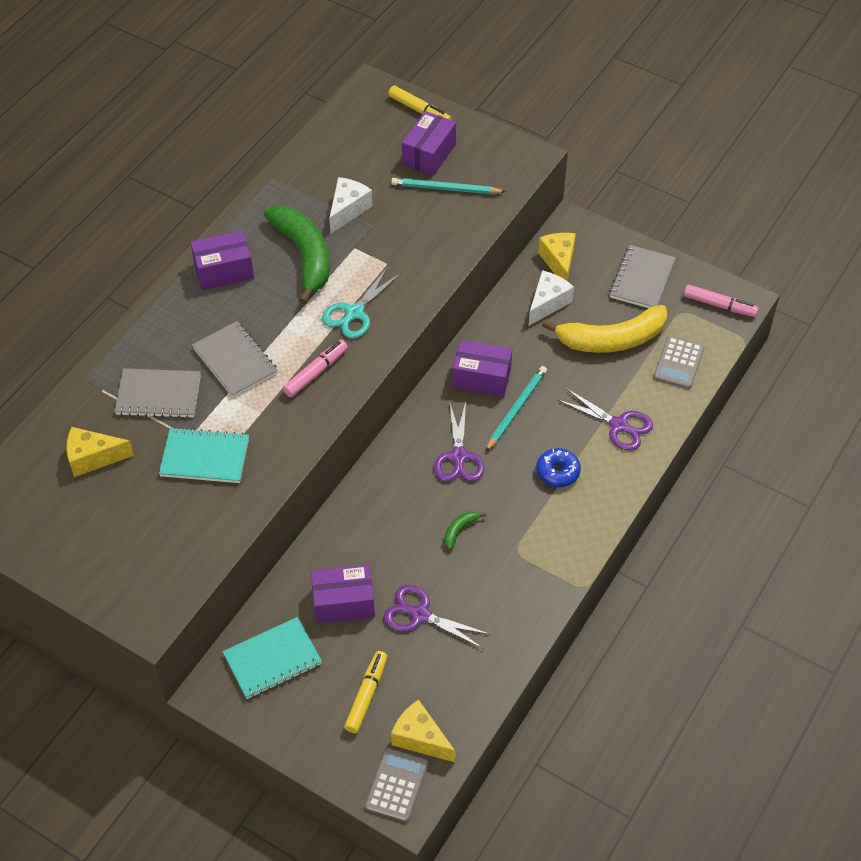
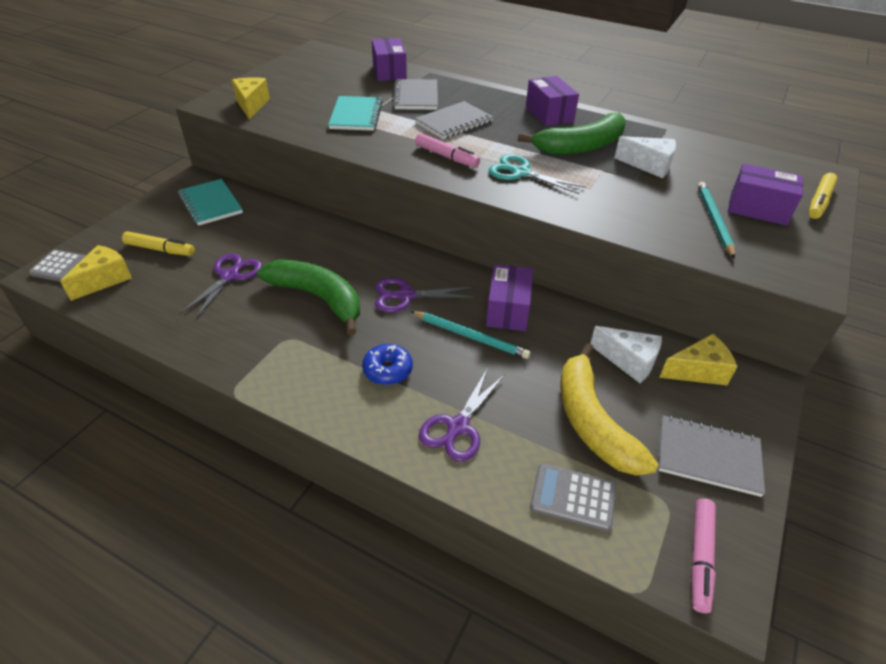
camera: 85 degrees right, 10 degrees down
(93, 458) = (358, 79): yellow cheese -> yellow cheese (251, 105)
(343, 602) = (254, 234): purple box -> purple box (389, 72)
(460, 530) = (319, 298): green banana -> green banana, size x2.48

